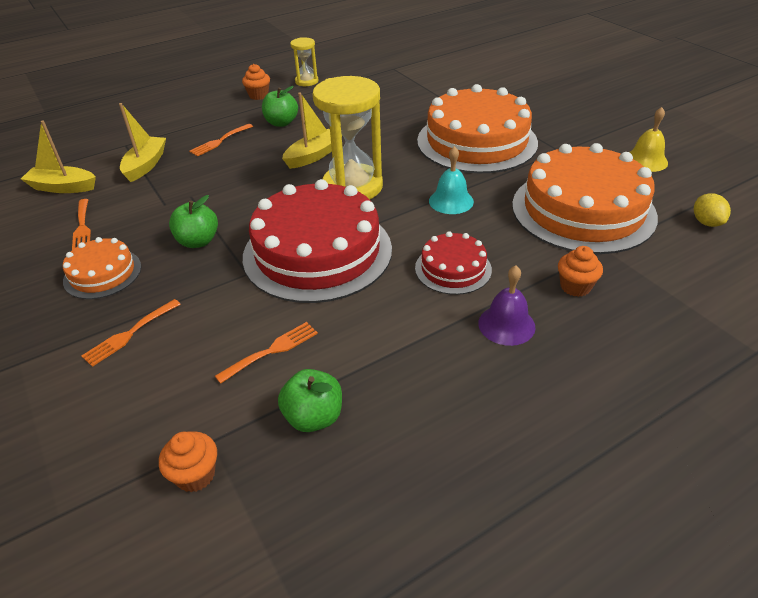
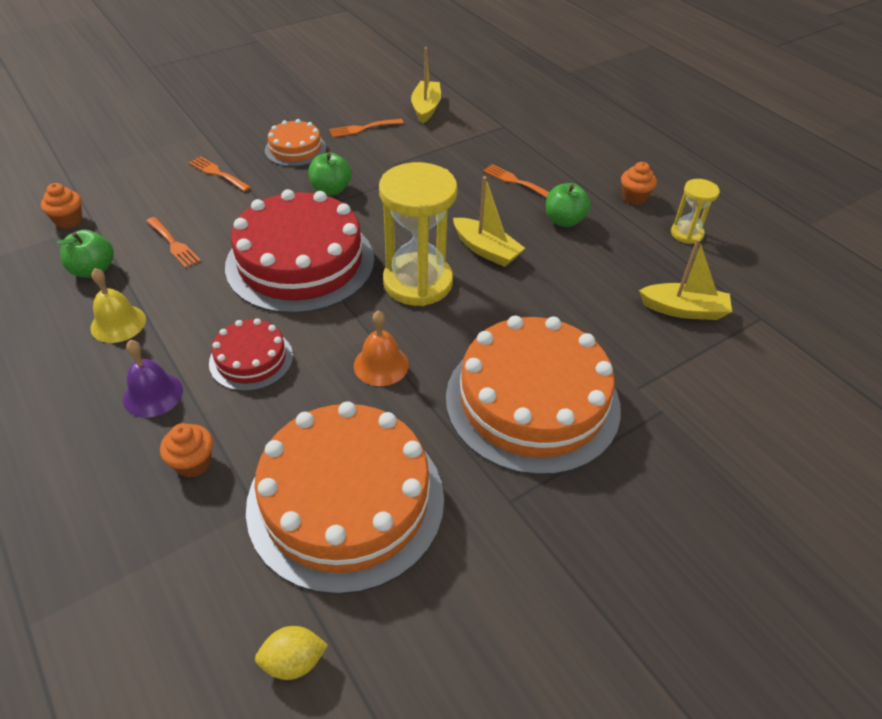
camera: 85 degrees right, 5 degrees up
(146, 165) = (464, 143): yellow boat -> yellow boat (684, 310)
(451, 201) = (381, 365): turquoise bell -> orange bell
(646, 160) = (483, 623): yellow bell -> yellow bell (118, 323)

